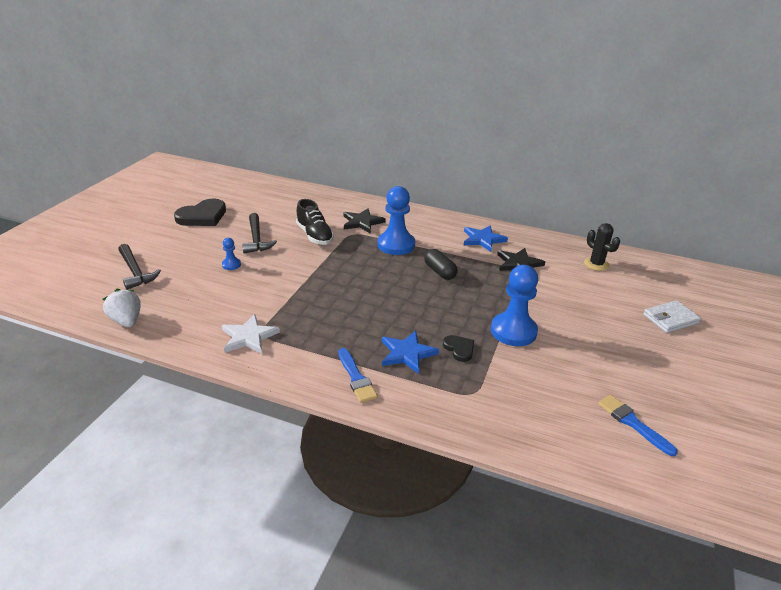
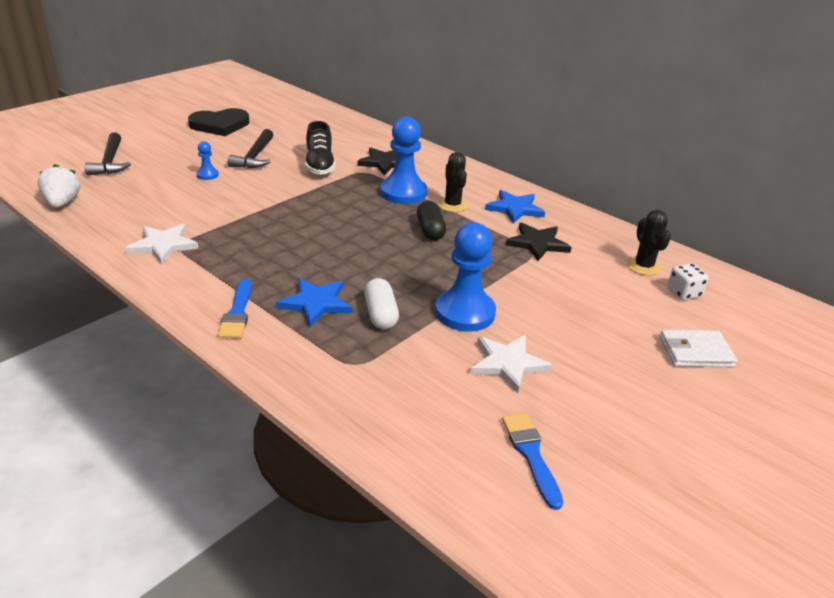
camera: 20 degrees right, 0 degrees up
(439, 247) = (452, 205): none -> black cactus
(459, 349) = (381, 314): black heart -> white capsule
(570, 362) = (508, 364): none -> white star
(633, 278) = (683, 293): none -> white dice

